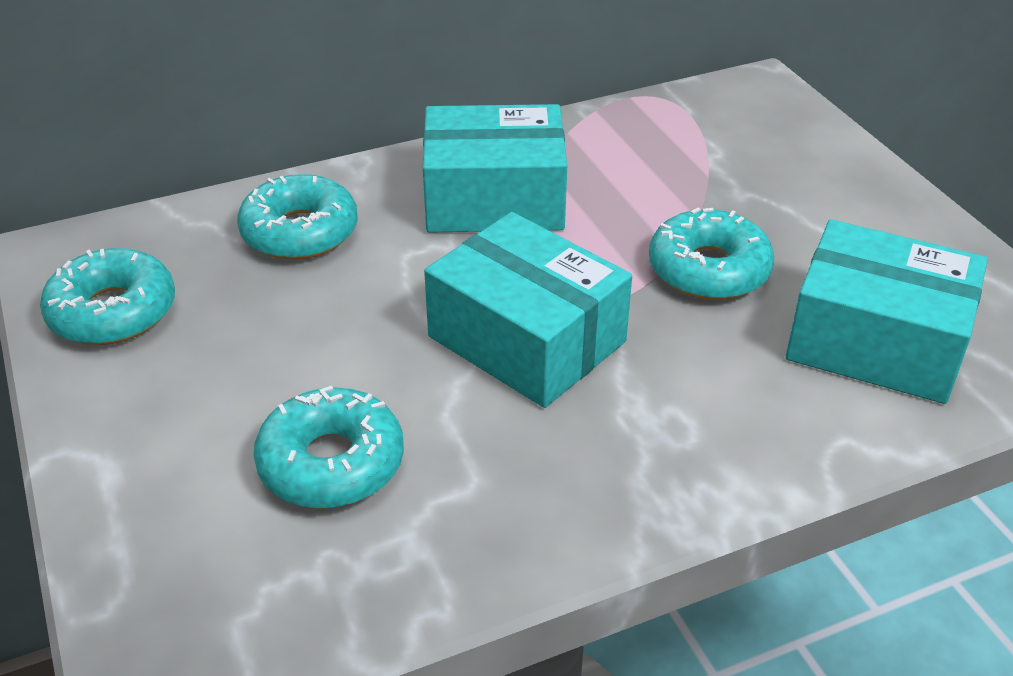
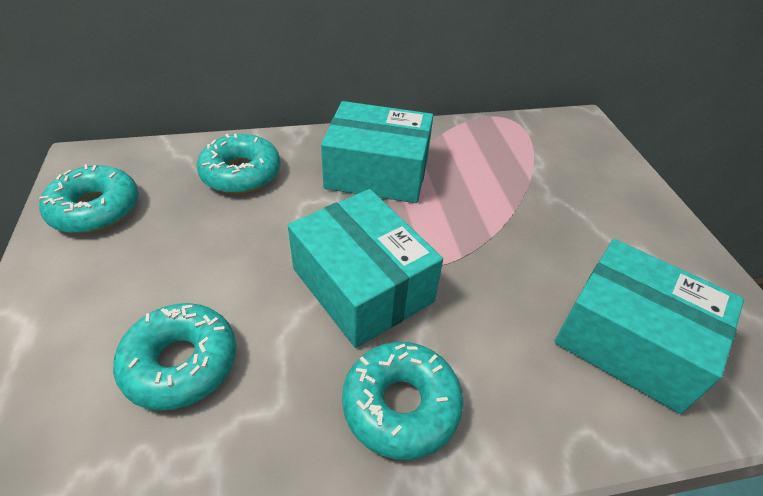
camera: 10 degrees right, 5 degrees up
(708, 269) = (512, 253): turquoise donut -> turquoise donut (401, 405)

